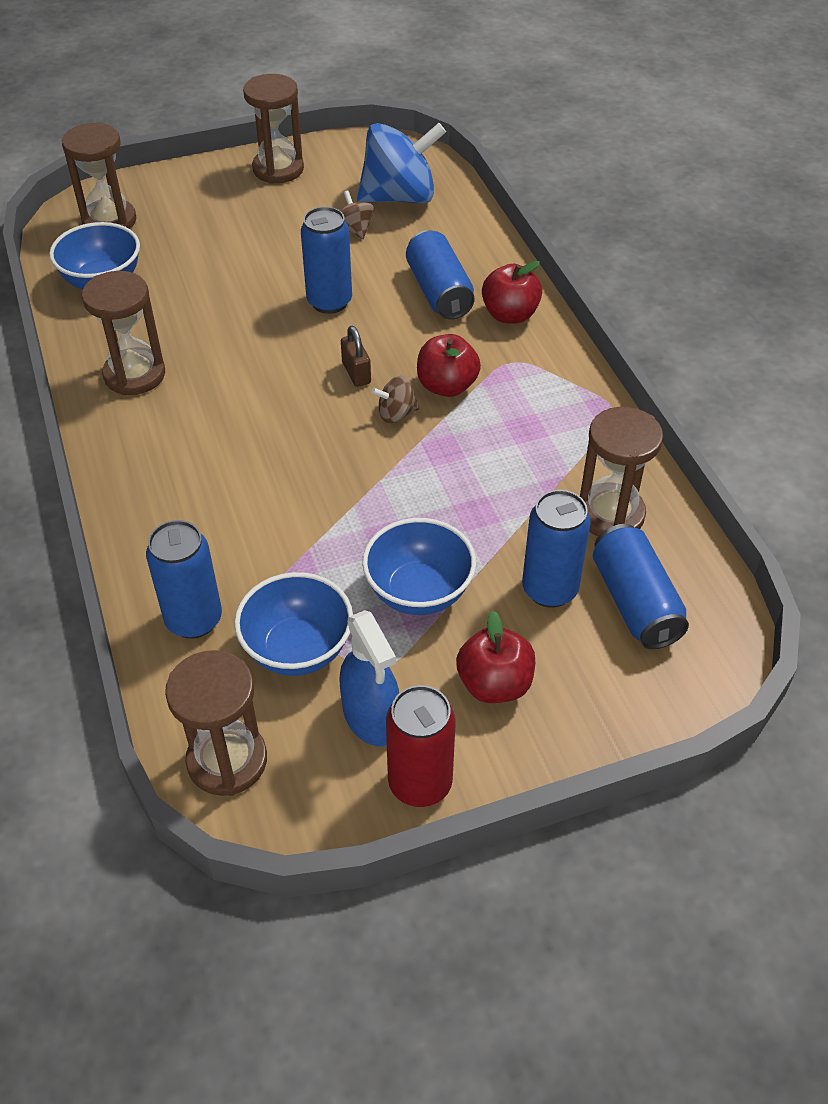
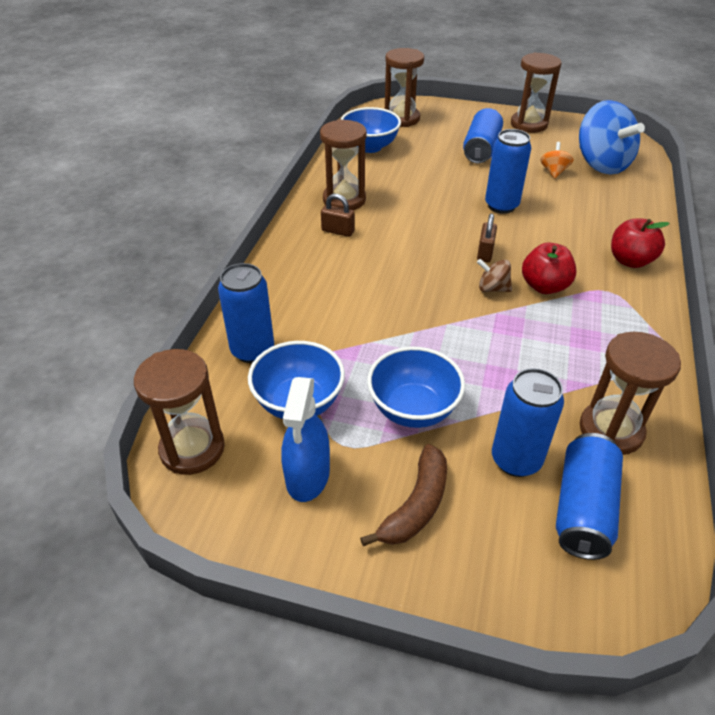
camera: 35 degrees right, 5 degrees down
(163, 421) = (338, 231): none -> brown padlock
(355, 229) = (553, 172): brown spinning top -> orange spinning top
(400, 197) = (601, 164): blue spinning top -> blue spinning top turned 45 degrees clockwise
(420, 783) = (301, 545): red can -> none
(439, 292) = (585, 227): blue can -> blue can (481, 149)
(494, 684) = (416, 505): red apple -> brown banana

